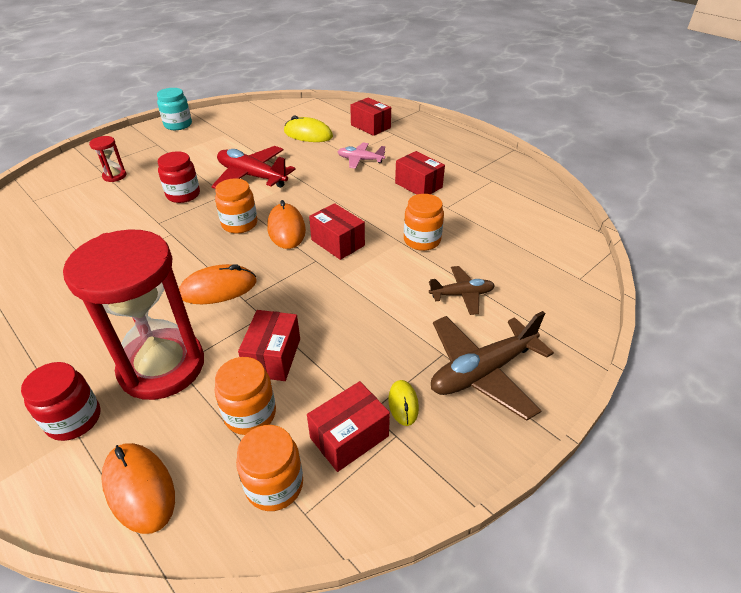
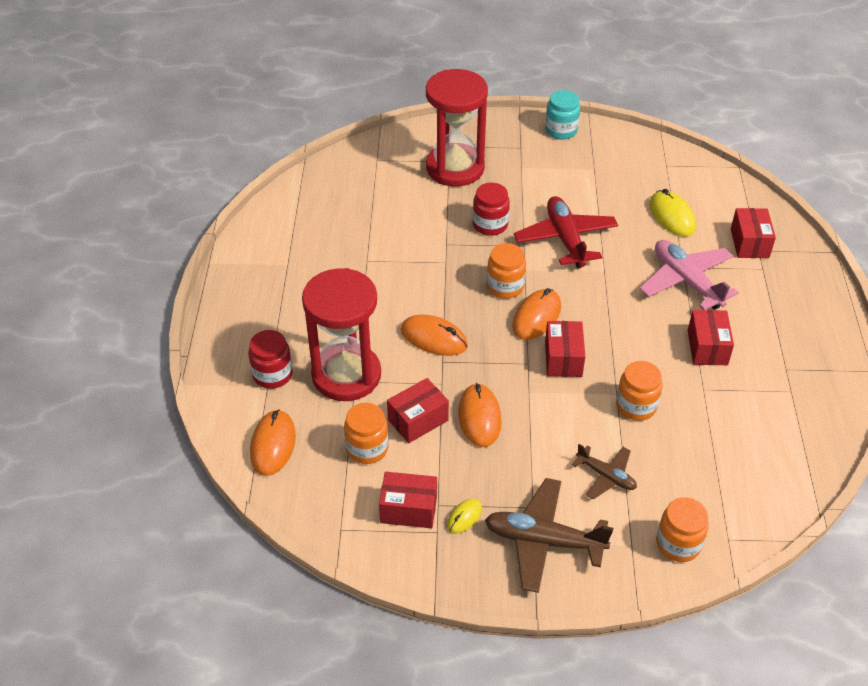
camera: 45 degrees right, 5 degrees up
(114, 176) = (455, 168): red hourglass -> red hourglass, size x2.45
(274, 485) = (340, 501): orange jar -> orange jar (678, 544)
(323, 319) = (479, 417): none -> orange mouse
(360, 160) = (686, 281): pink plane -> pink plane, size x1.74

